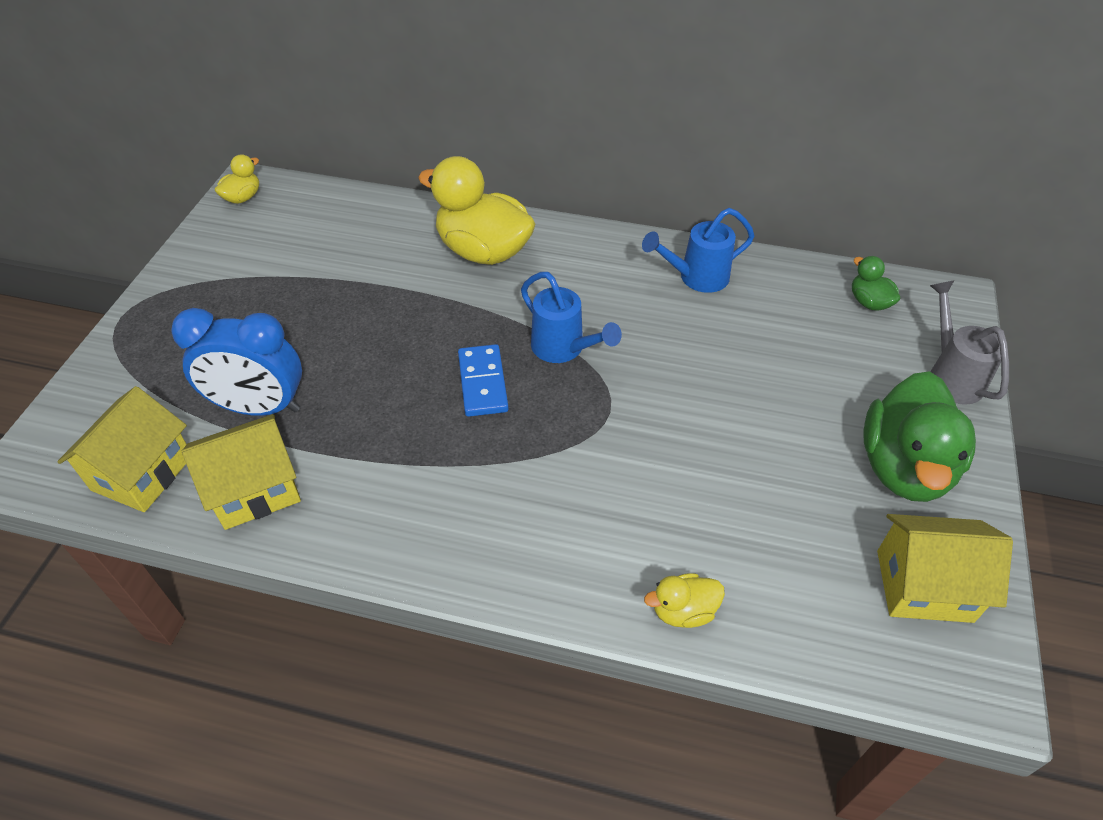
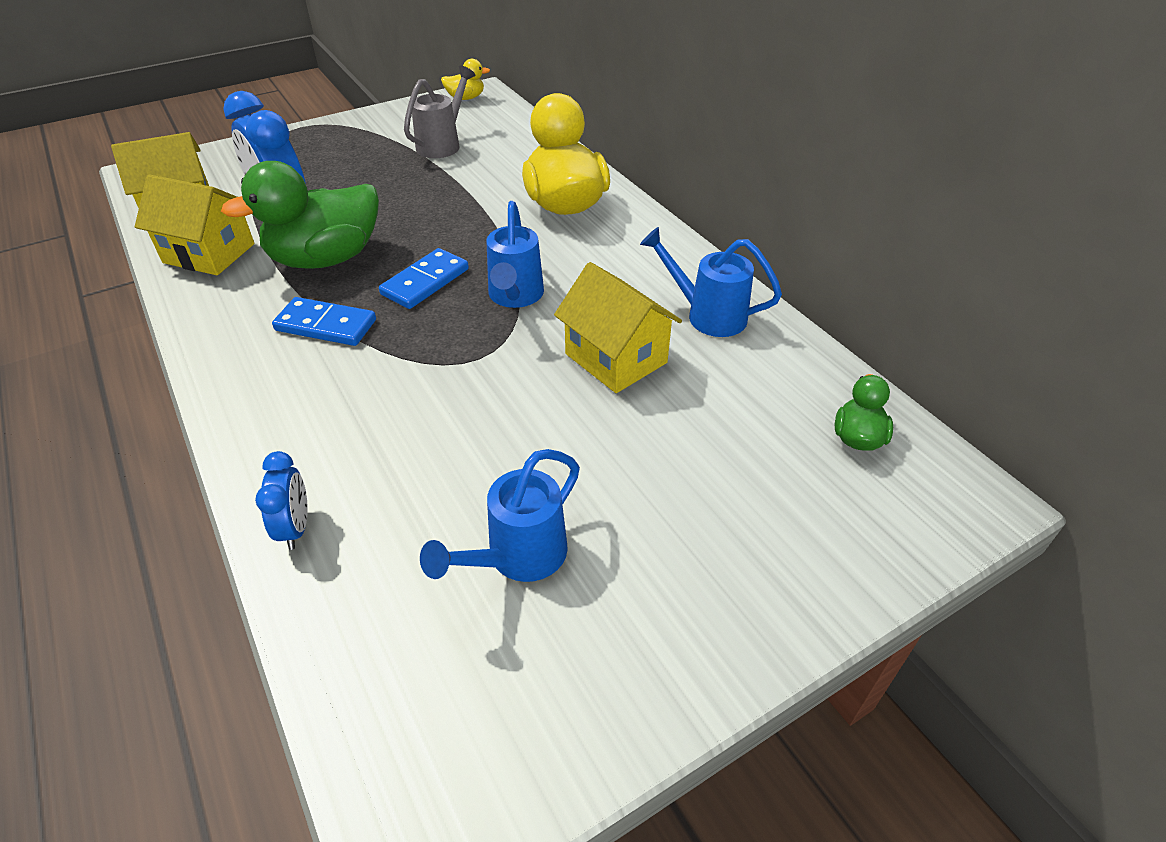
camera: 45 degrees right, 5 degrees down
(466, 470) = (326, 325): none -> blue domino
(683, 611) = (296, 527): yellow duck -> blue clock
(820, 511) = (518, 557): none -> blue watering can
(904, 467) = (657, 592): green duck -> green duck (326, 259)
(924, 585) = (505, 700): yellow house -> yellow house (615, 358)
(951, 376) = (849, 560): grey watering can -> grey watering can (442, 144)

